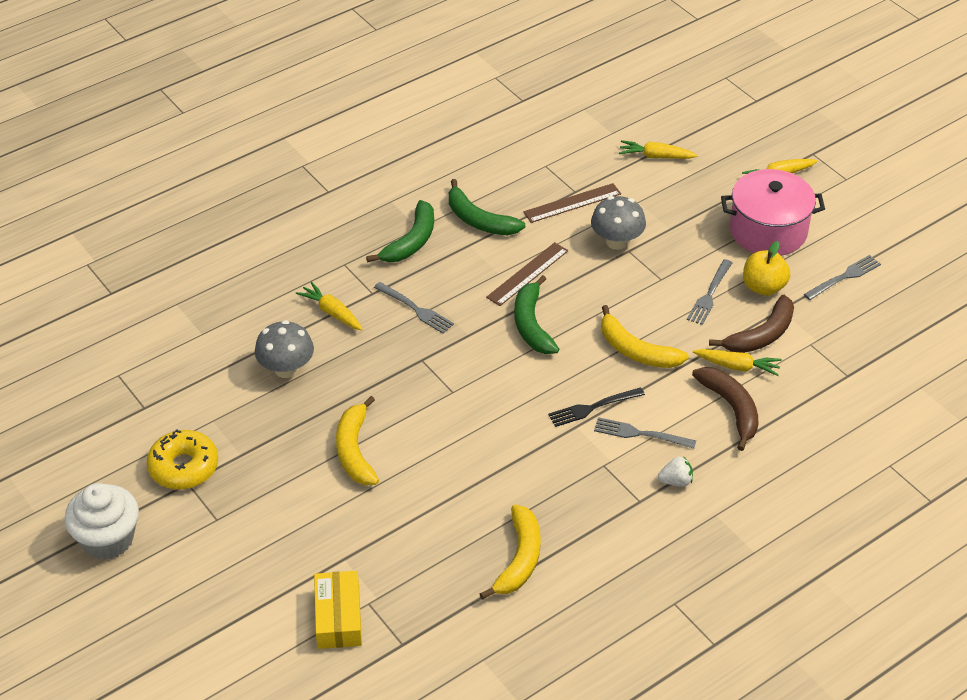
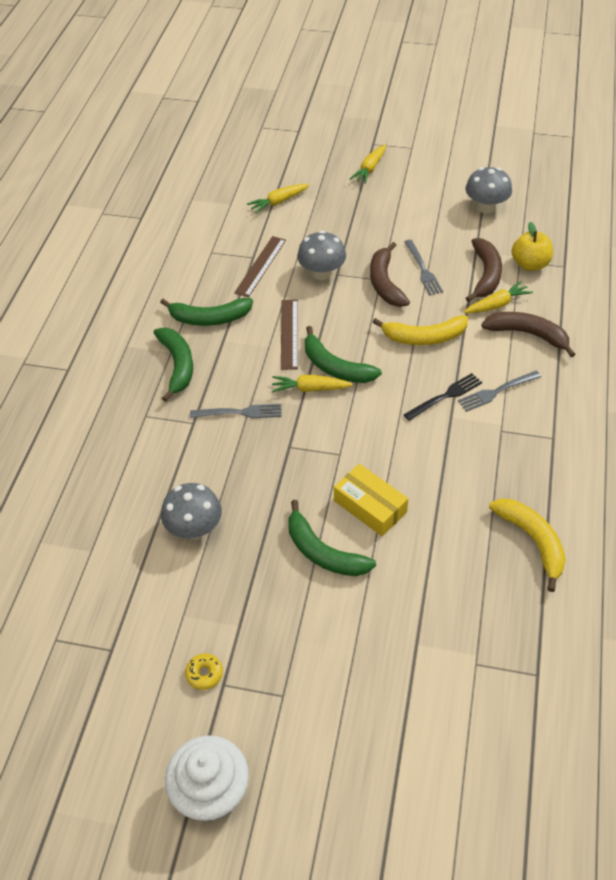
camera: 40 degrees left, 5 degrees up
(184, 467) = (204, 674): yellow donut -> yellow donut, size x0.49
(332, 312) = (179, 459): yellow carrot -> yellow carrot (310, 389)
(338, 617) = (469, 695): yellow box -> yellow box (370, 506)
(355, 450) = (323, 552): yellow banana -> green banana
(592, 408) = (445, 396): black fork -> black fork turned 150 degrees counterclockwise
(661, 284) = (385, 283): none -> brown banana
(676, 481) = (557, 407): white strawberry -> none
(763, 287) = (448, 244): yellow apple -> yellow apple (530, 264)
(768, 231) = (407, 207): pink pot -> none
(844, 277) = (486, 207): grey fork -> grey mushroom

